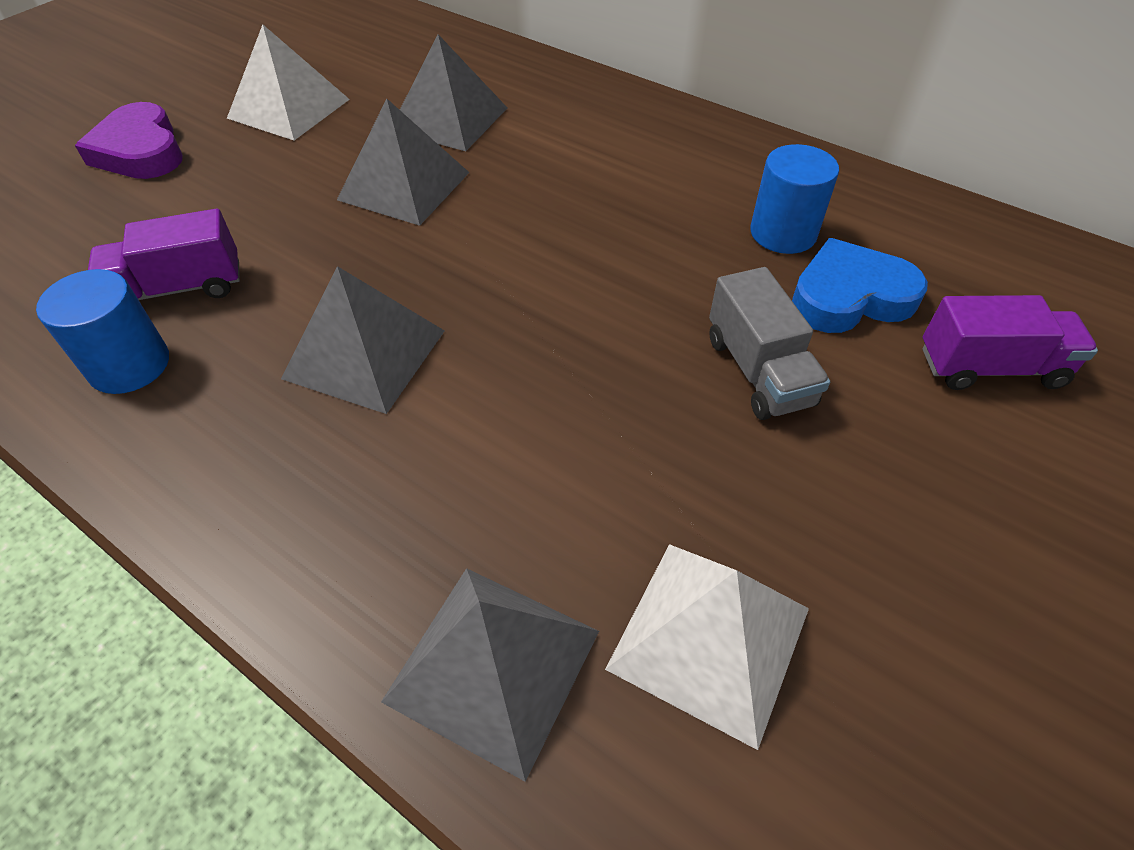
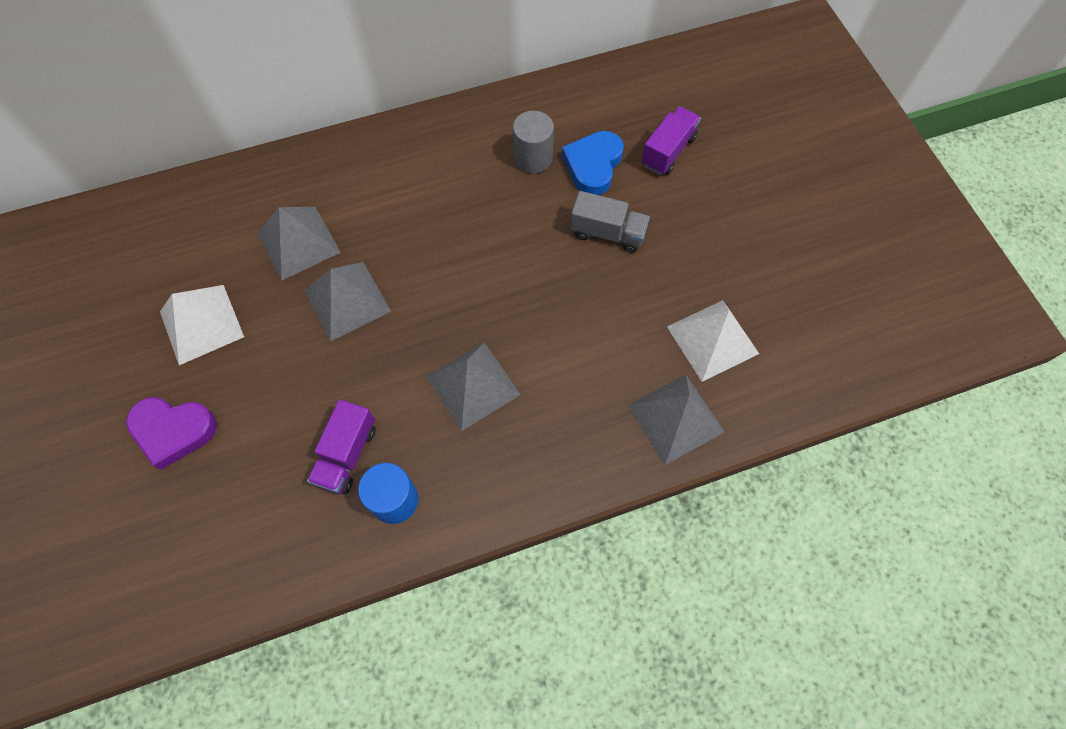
camera: 55 degrees left, 15 degrees up
(783, 233) = (533, 158): blue cylinder -> grey cylinder

